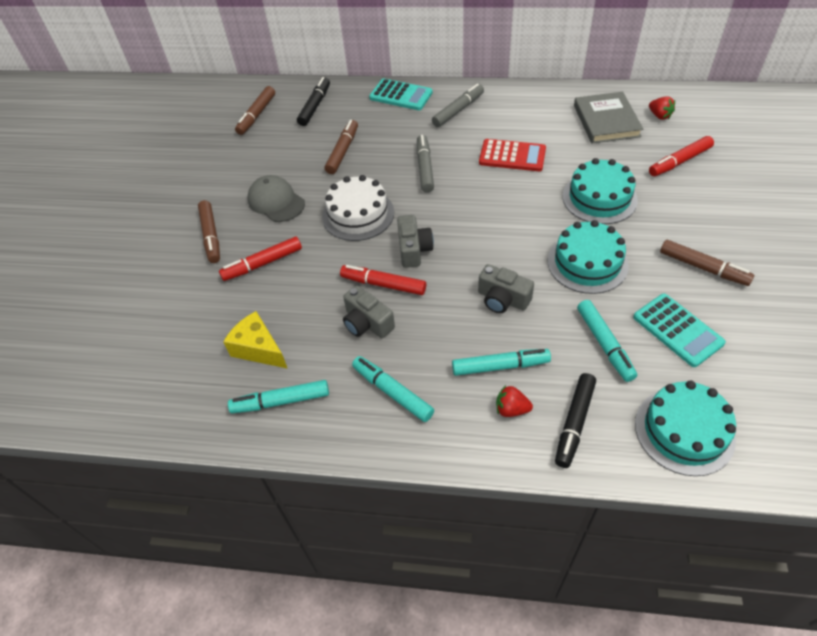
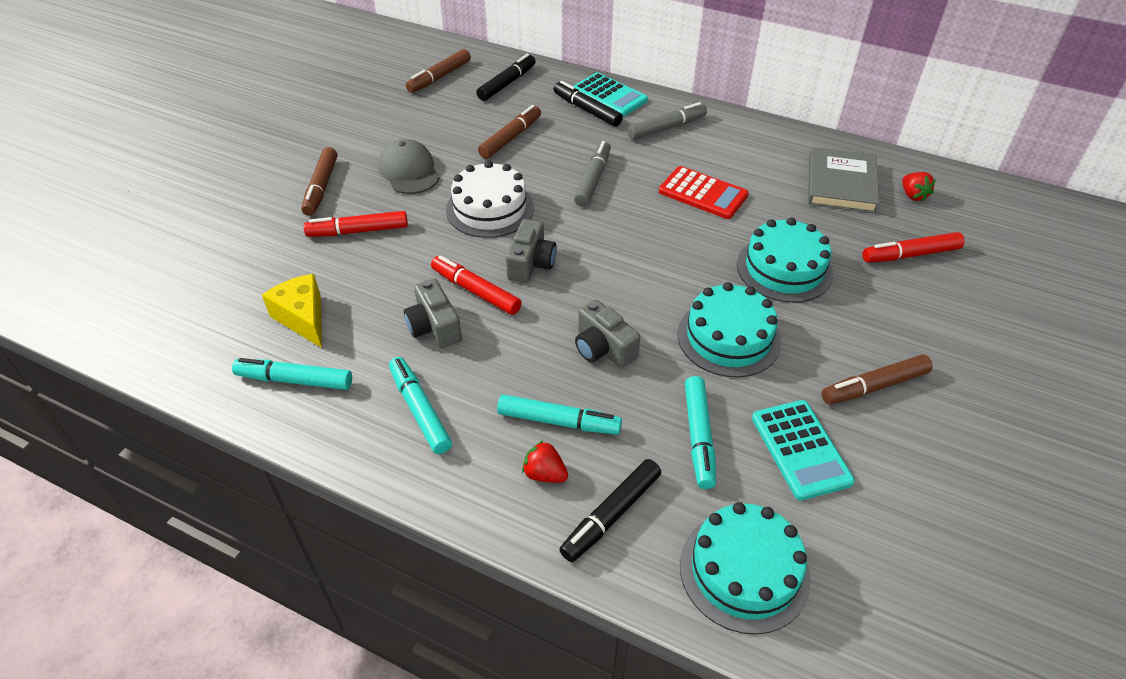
camera: 15 degrees right, 5 degrees down
(390, 112) = (587, 110): none -> black marker
(703, 268) = (874, 386): brown marker -> brown marker turned 105 degrees clockwise

